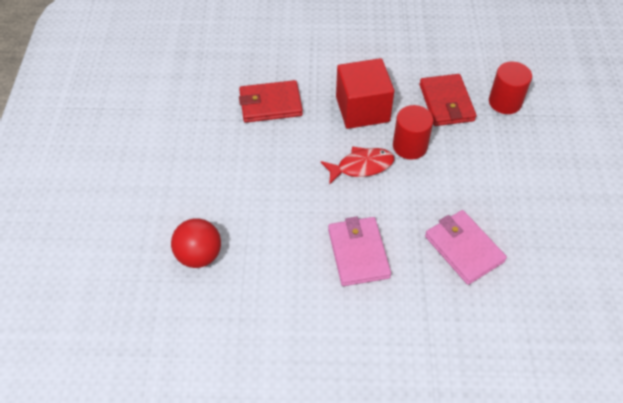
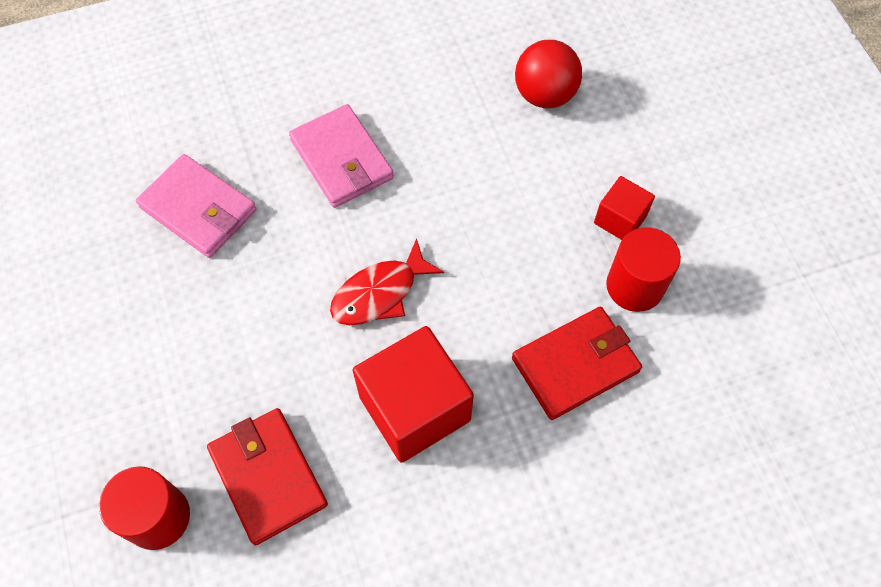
camera: 160 degrees right, 10 degrees up
(202, 164) = (620, 219): none -> red cube
(410, 146) = (313, 357): red cylinder -> red cylinder (635, 286)

